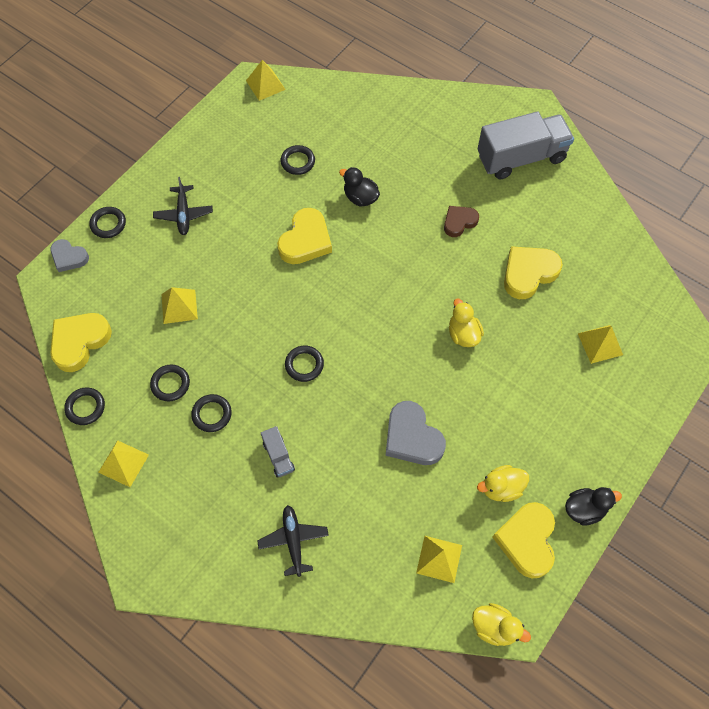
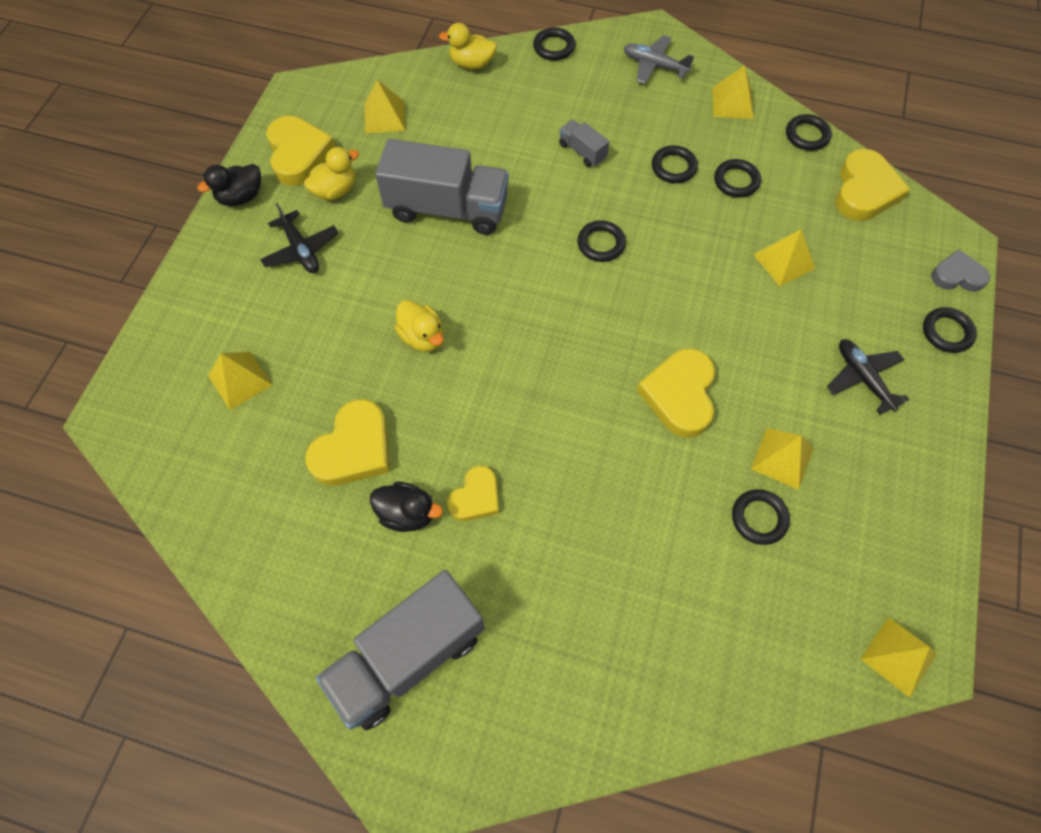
camera: 160 degrees right, 0 degrees up
(166, 532) = (654, 65): none -> grey plane
(248, 592) = (554, 47): none -> black ring
(264, 186) = (782, 458): none -> yellow pyramid
(293, 541) = (531, 92): black plane -> black plane (301, 250)
(360, 198) = (636, 488): black duck -> black duck (407, 513)
(412, 437) = (447, 208): grey heart -> grey truck
(459, 222) = (475, 497): brown heart -> yellow heart
(494, 627) = (317, 84): yellow duck -> yellow duck (472, 64)

